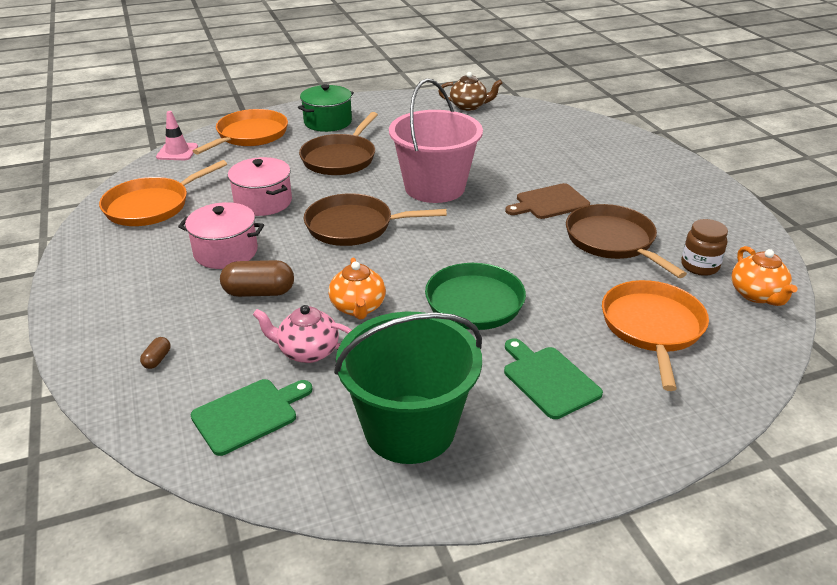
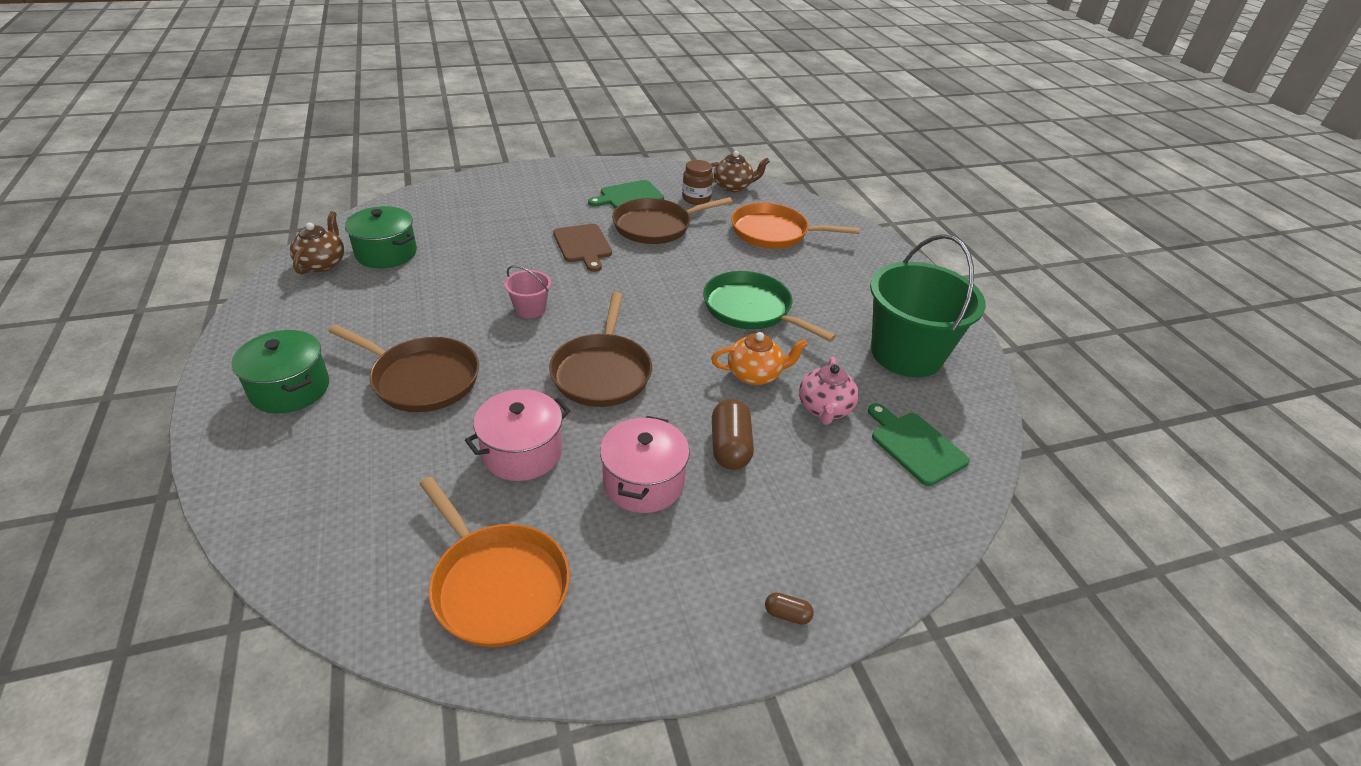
camera: 90 degrees left, 5 degrees up
(157, 359) = (853, 524): brown capsule -> brown capsule (787, 614)
(177, 152) = (301, 575): pink traffic cone -> none
(250, 135) = (286, 478): orange pan -> none
(435, 187) = (530, 309): pink bucket -> pink bucket, size x0.44
(493, 124) = (386, 253): none -> green pot
(548, 379) = (838, 284): green cutting board -> green cutting board (629, 196)
(757, 295) = (733, 187): orange teapot -> brown teapot

